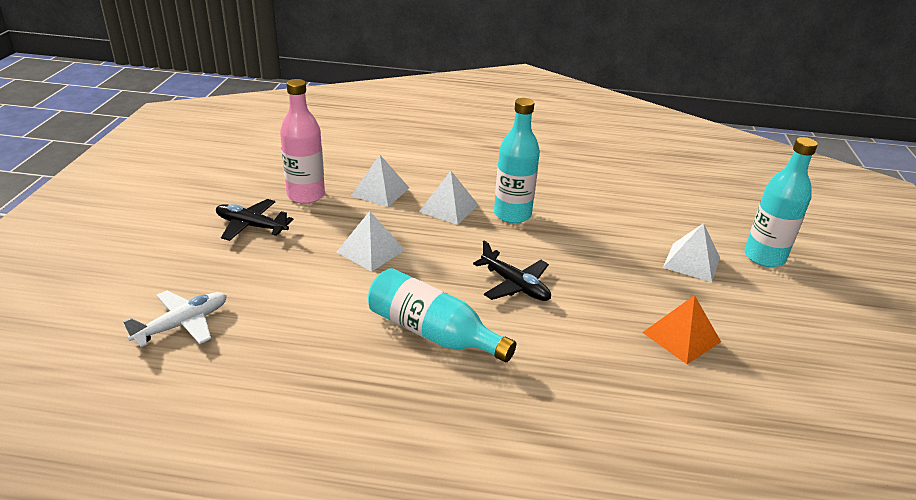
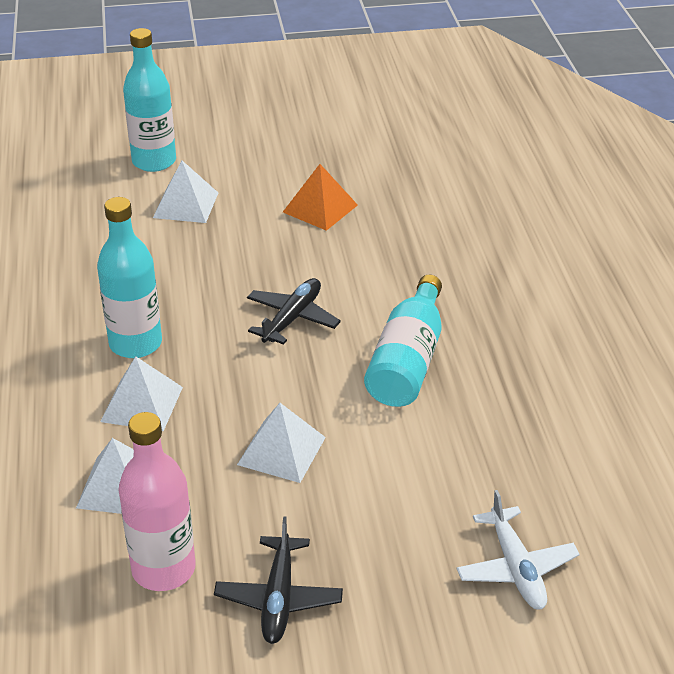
camera: 105 degrees left, 5 degrees up
(183, 324) = (516, 568): white plane -> white plane turned 135 degrees counterclockwise

